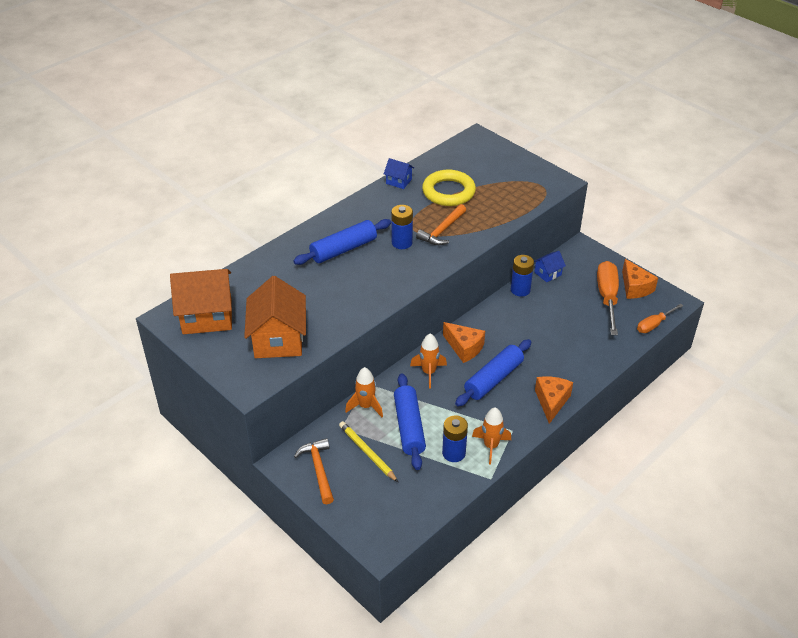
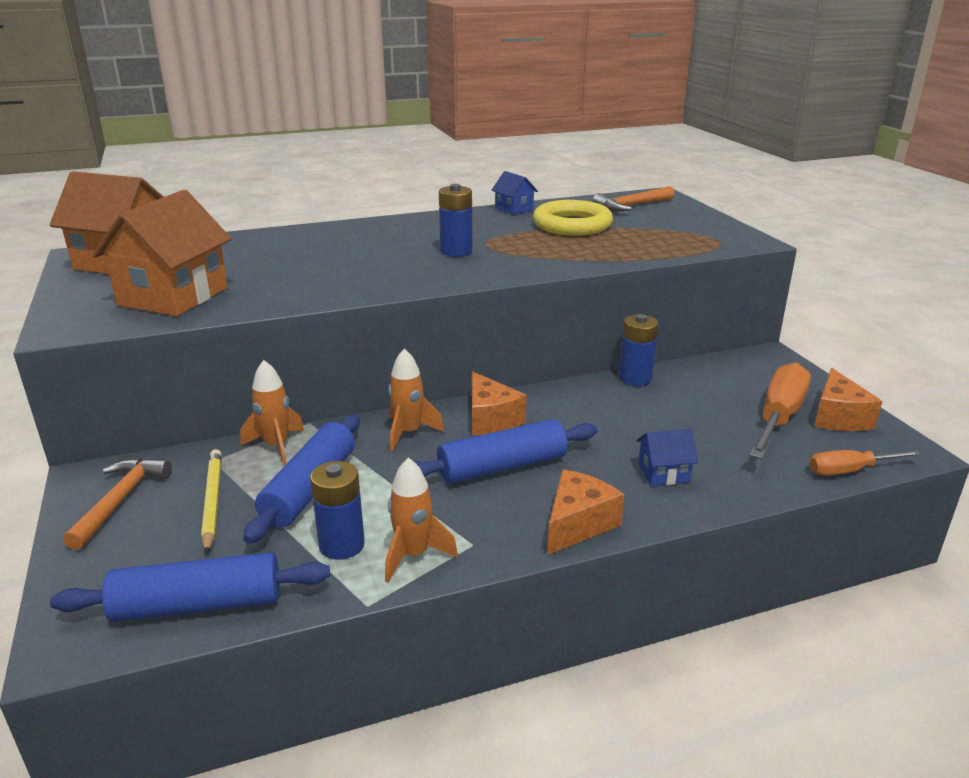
camera: 25 degrees right, 15 degrees down
(343, 249) = (372, 243): blue rolling pin -> blue rolling pin (198, 605)
(442, 230) = (526, 251): orange hammer -> orange hammer (632, 206)
(547, 273) = (693, 371): blue house -> blue house (663, 473)

